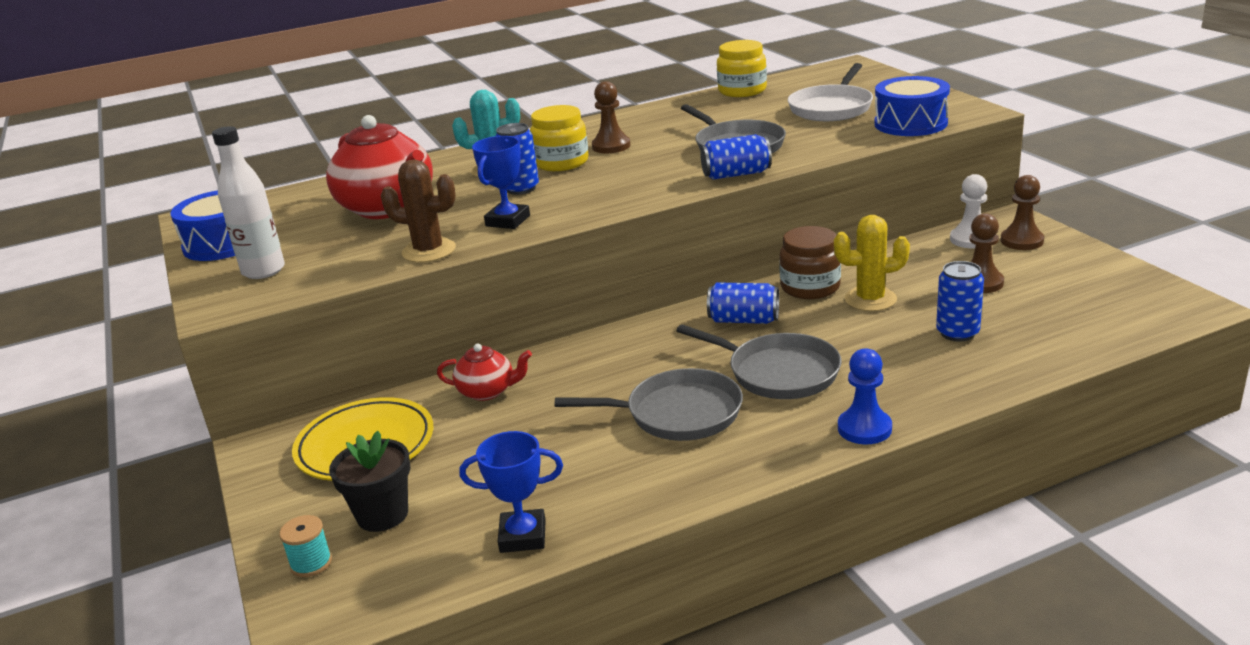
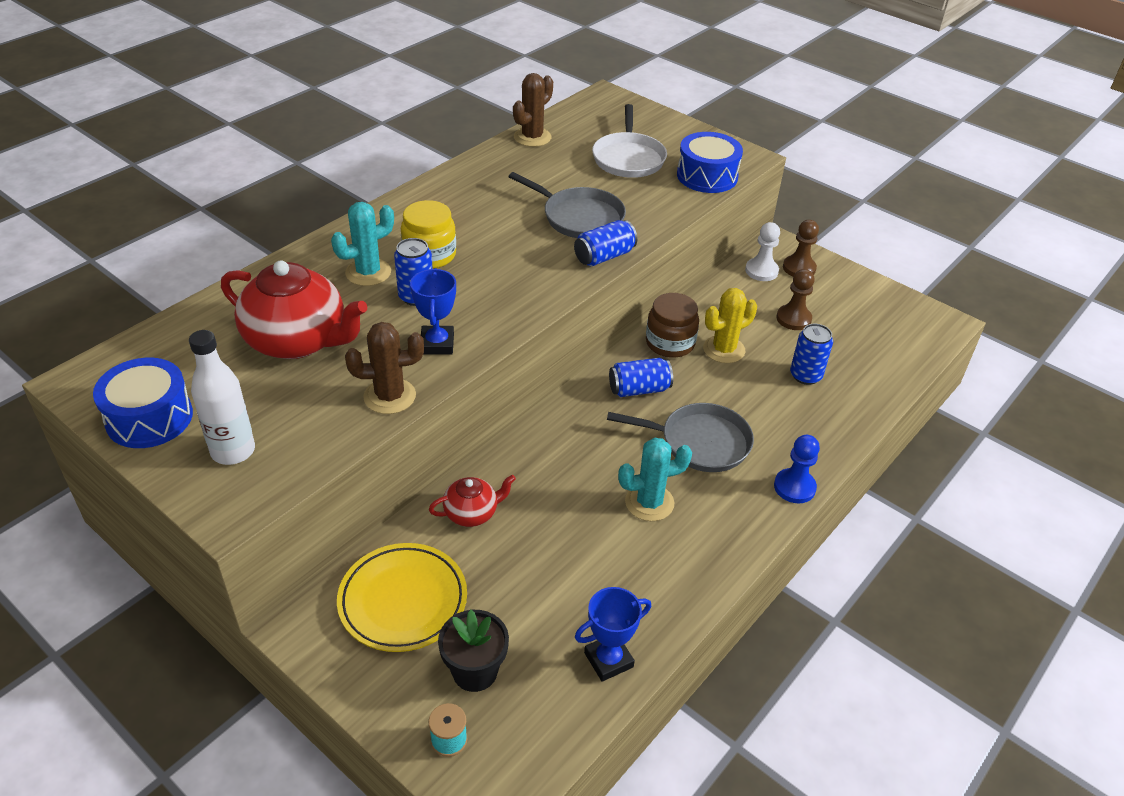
camera: 30 degrees left, 15 degrees up
(611, 146) = (462, 227): brown pawn -> none
(678, 413) = (649, 502): grey pan -> turquoise cactus
(742, 91) = (532, 137): yellow jar -> brown cactus

